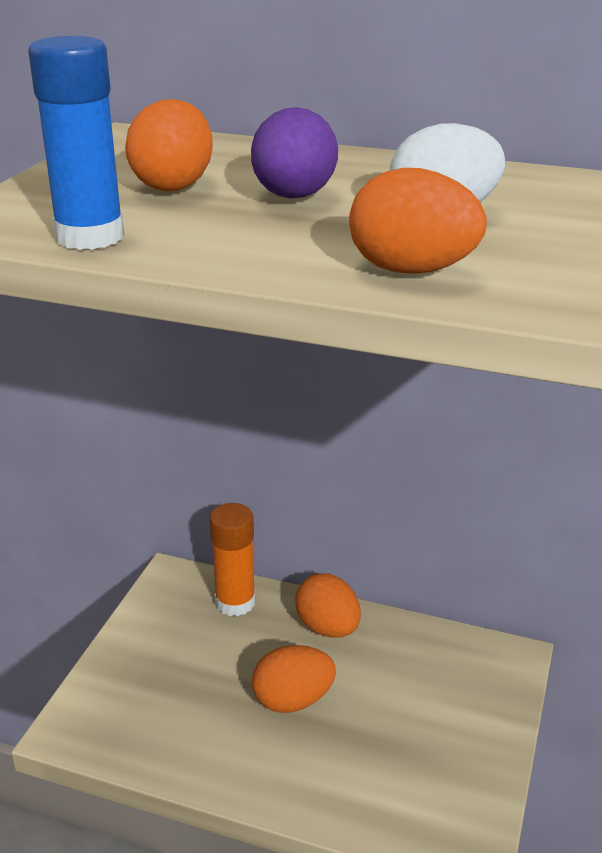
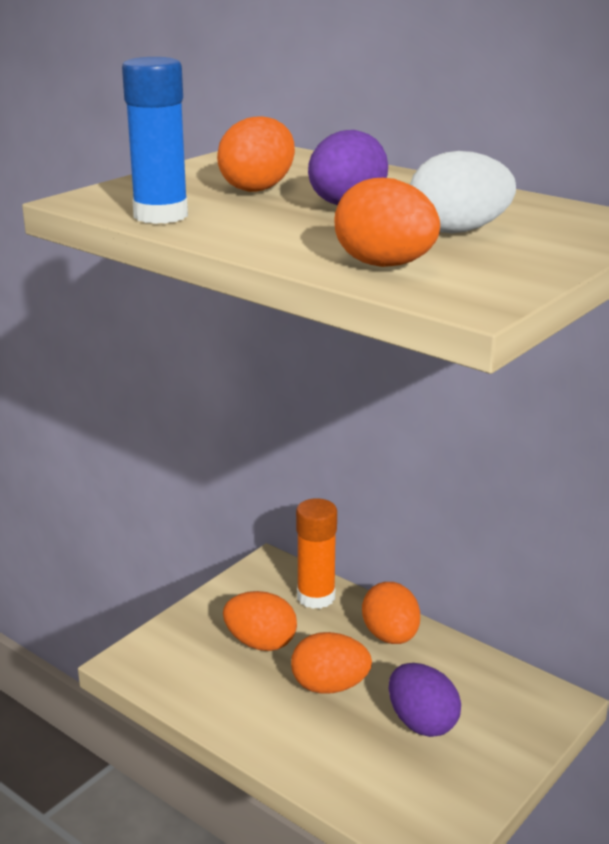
camera: 20 degrees right, 5 degrees down
(201, 669) = (260, 643): none -> orange egg
(400, 716) = (422, 723): none -> purple egg

